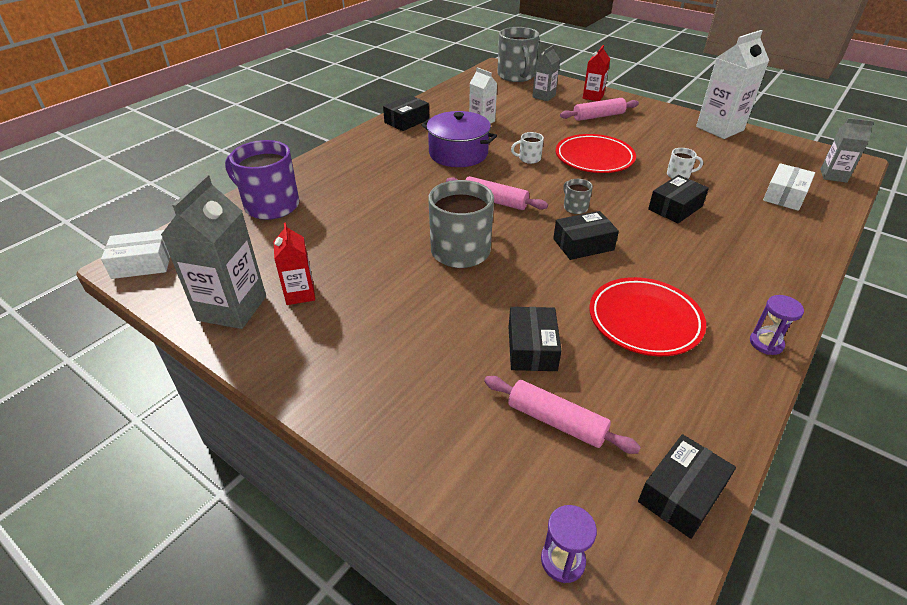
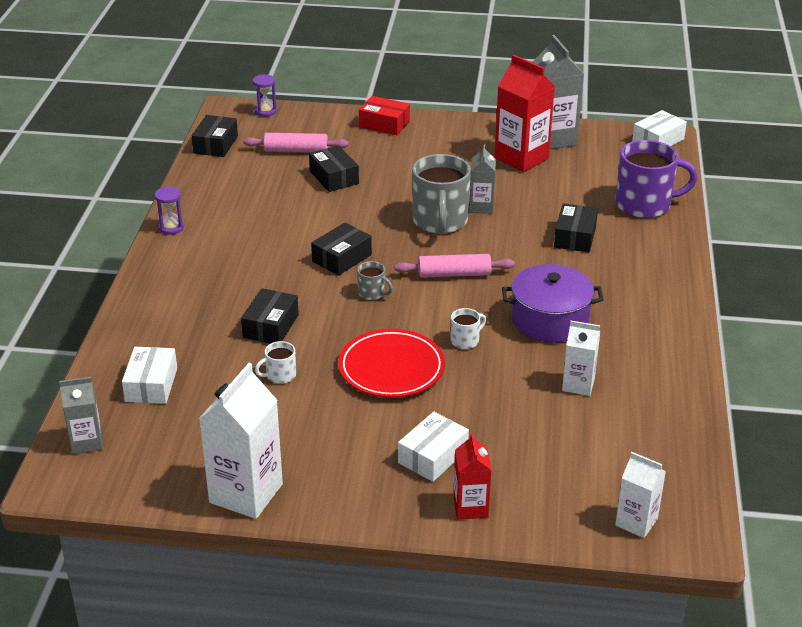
camera: 150 degrees right, 5 degrees down
(300, 294) = (521, 158): red carton -> red carton, size x1.74
(394, 426) = (384, 124): none -> red box
(406, 121) = (668, 350): black box -> black box (575, 237)
(516, 76) = (636, 522): grey mug -> white carton
(544, 96) = (545, 477): grey carton -> grey carton (481, 207)
(598, 116) = (433, 456): pink rolling pin -> white box
(644, 320) = (264, 216): red plate -> none

